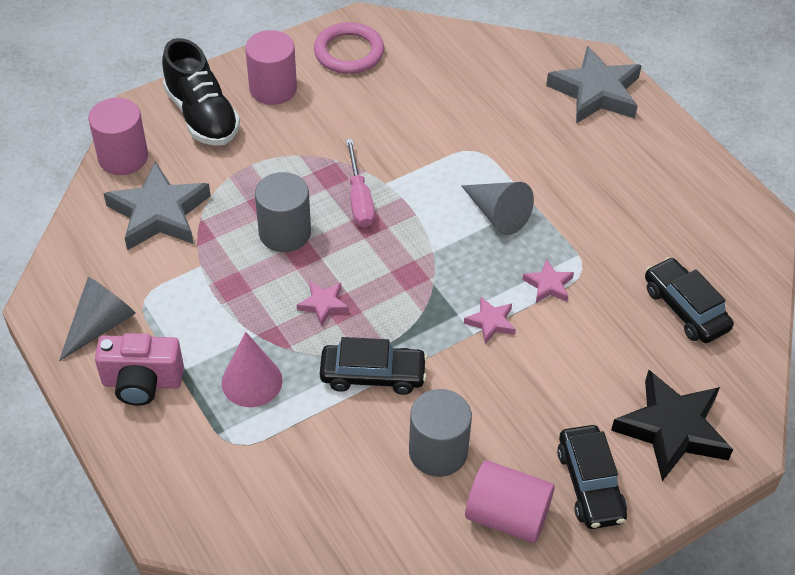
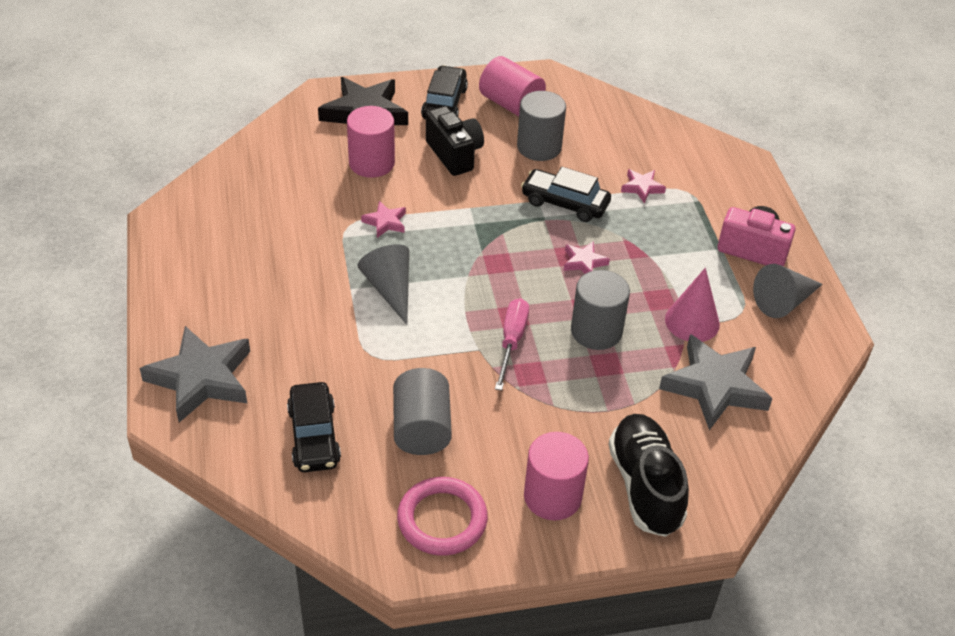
camera: 160 degrees left, 5 degrees down
(123, 157) = (744, 460): pink cylinder -> pink cylinder (371, 163)
(252, 381) = (663, 225): pink cone -> pink cone (692, 321)
(398, 106) = (421, 428): none -> grey cylinder
(491, 322) = (451, 210): pink star -> pink star (642, 187)
(530, 403) = (454, 154): none -> black camera
(685, 308) = (289, 176): black car -> black car (314, 436)

